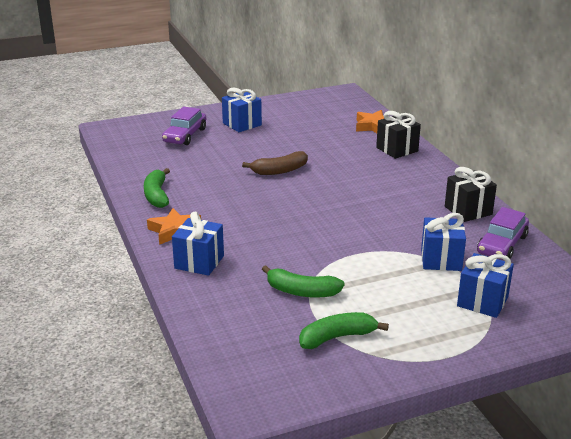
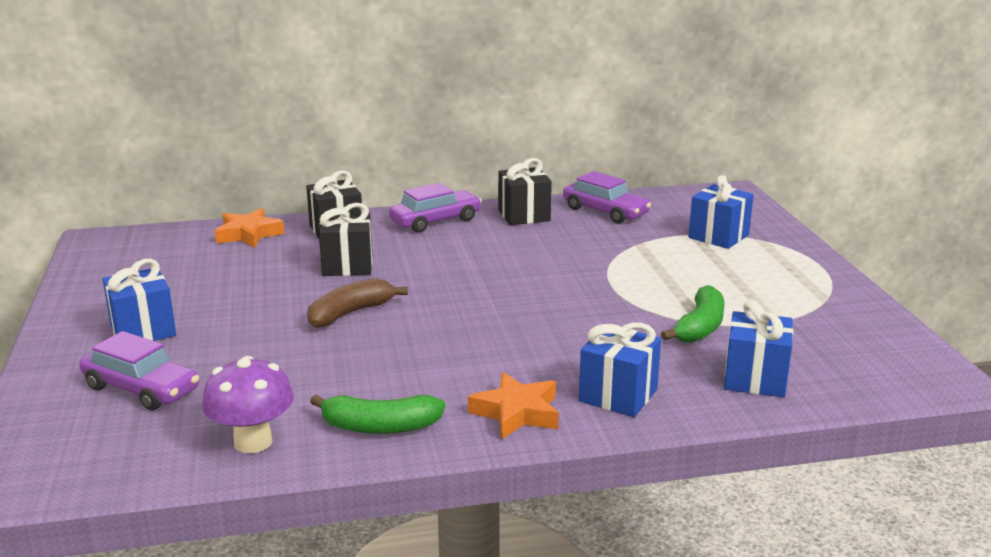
camera: 80 degrees left, 5 degrees down
(141, 168) = (253, 442): none -> purple mushroom
(279, 171) = (351, 313): brown banana -> brown banana turned 120 degrees counterclockwise
(337, 337) = (797, 315): green banana -> none
(344, 160) = (347, 265): none -> black gift
(434, 179) = (435, 221): none -> purple car
(441, 259) = (632, 243): blue gift -> blue gift (755, 379)

